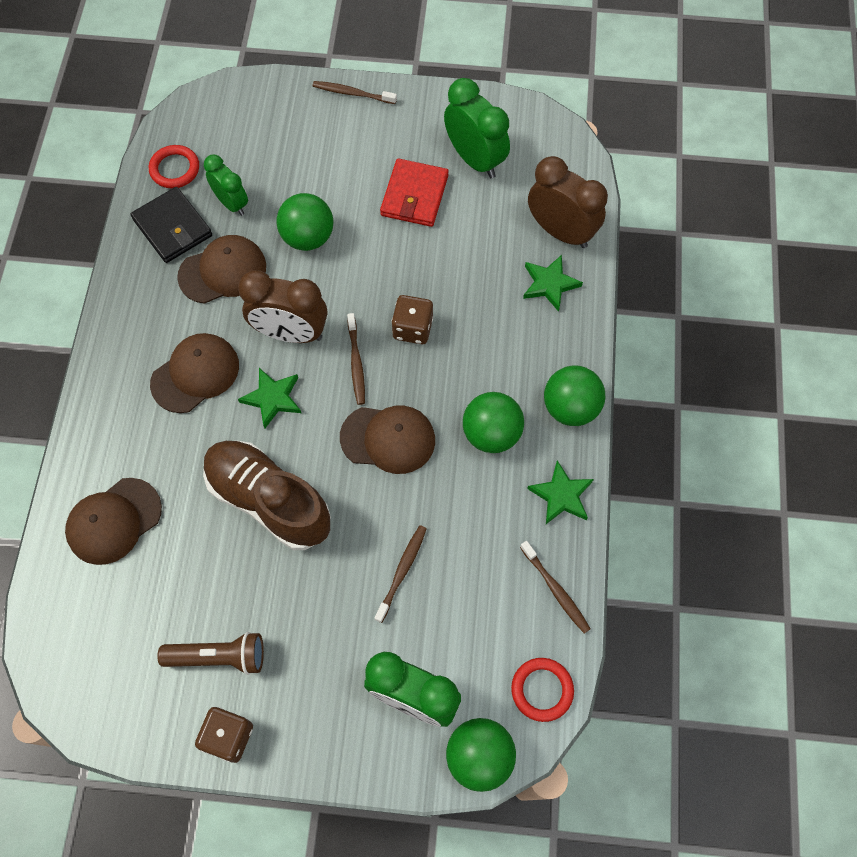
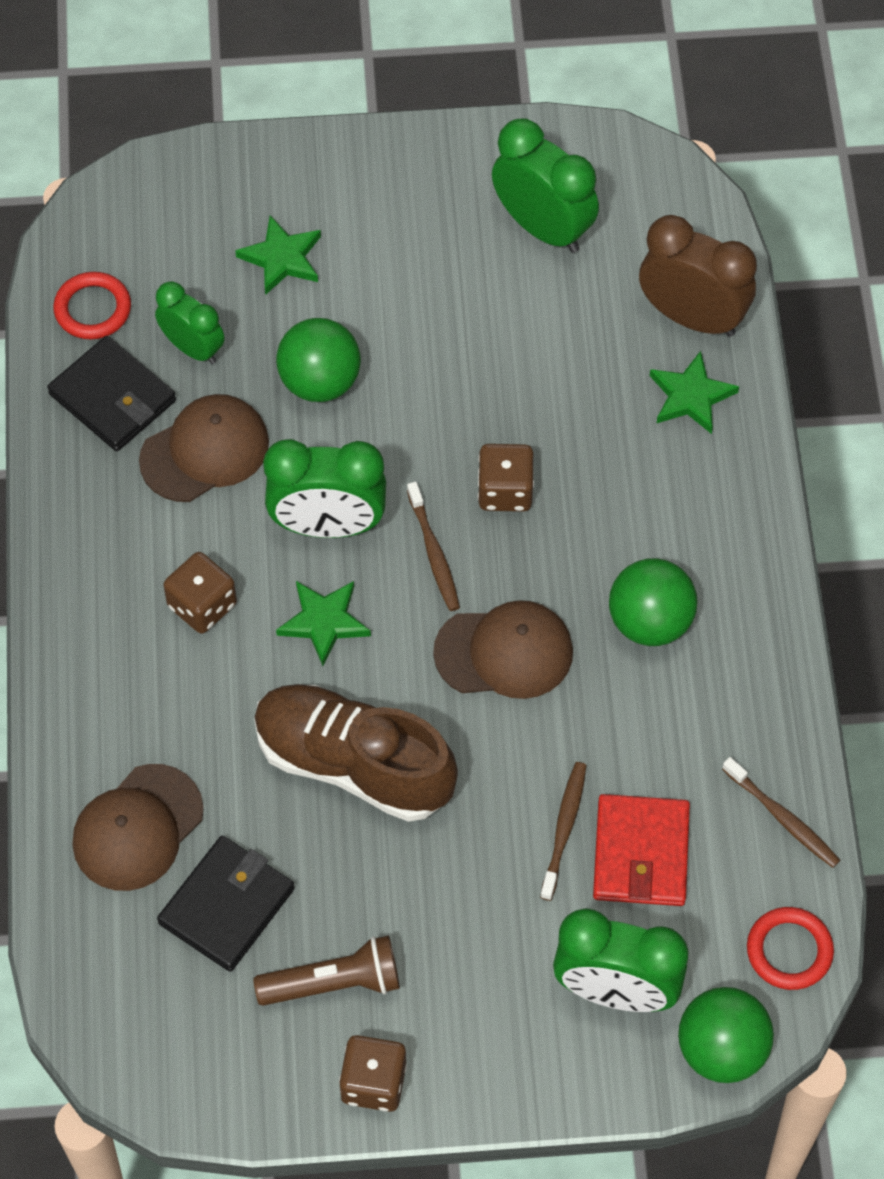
camera: 10 degrees left, 5 degrees down
(159, 587) = (227, 906): none -> black wallet
(195, 374) = (202, 605): brown cap -> brown dice
(290, 333) = (328, 525): brown clock -> green clock
(352, 93) = (335, 153): brown toothbrush -> none
(414, 195) = (464, 295): red wallet -> red wallet (640, 853)
(561, 495) = (766, 690): green star -> green star (282, 258)
(570, 408) = (755, 568): green ball -> none

